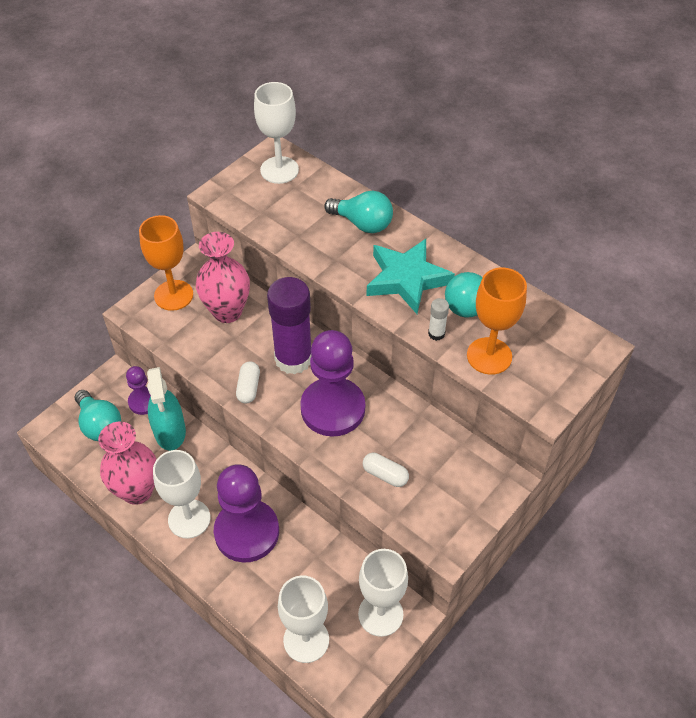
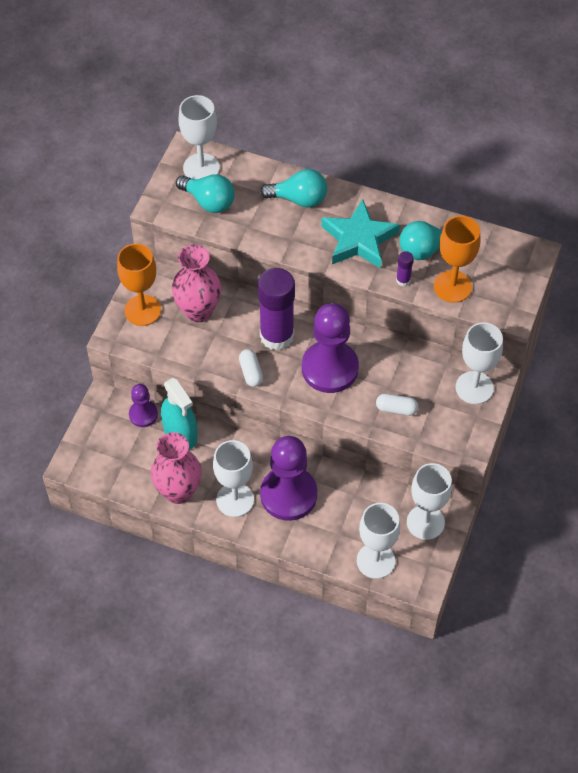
camera: 20 degrees left, 5 degrees up
(99, 425) = (114, 447): turquoise light bulb -> turquoise light bulb (209, 201)
(436, 334) = (403, 280): white glue stick -> purple glue stick
(483, 478) = (474, 388): none -> white goblet

